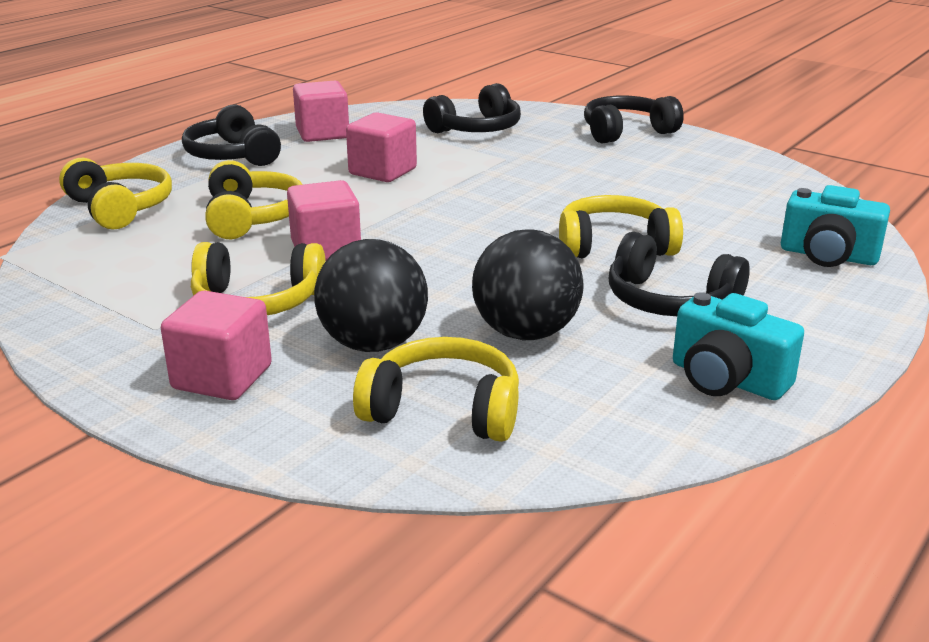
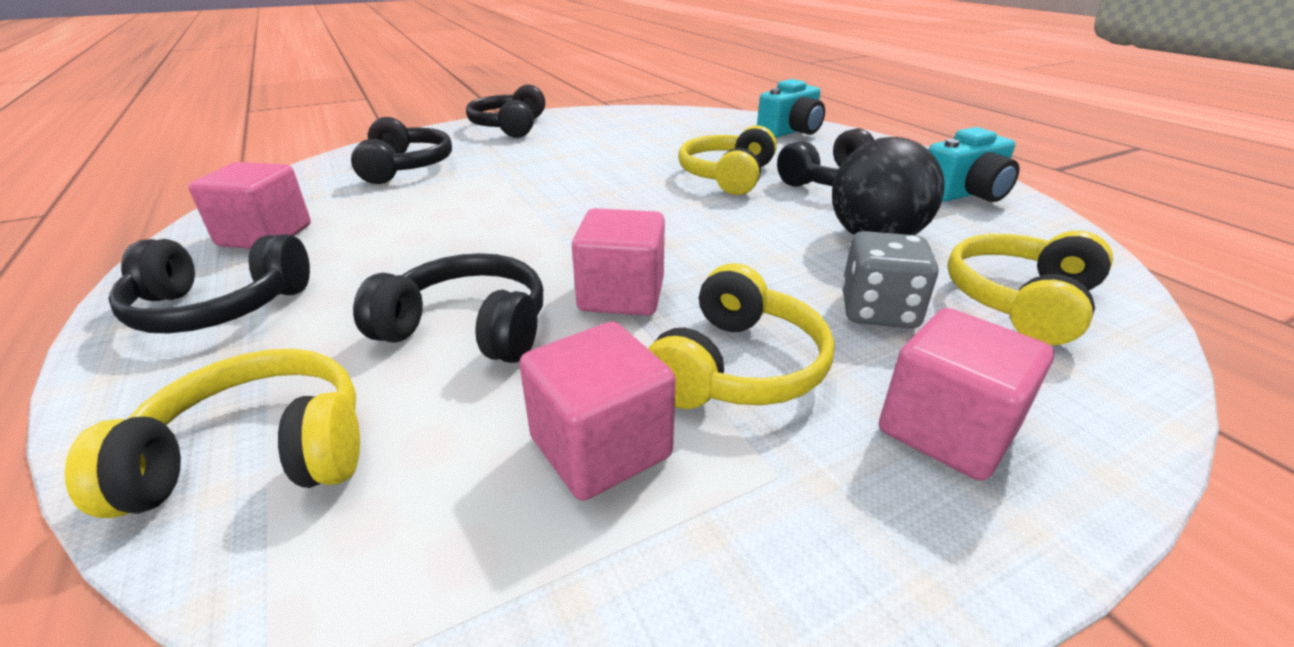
camera: 65 degrees left, 5 degrees up
(252, 217) = (468, 328): yellow headphones -> black headphones
(373, 344) = (878, 311): black ball -> grey dice
(382, 171) = (442, 226): pink cube -> pink cube (600, 447)

